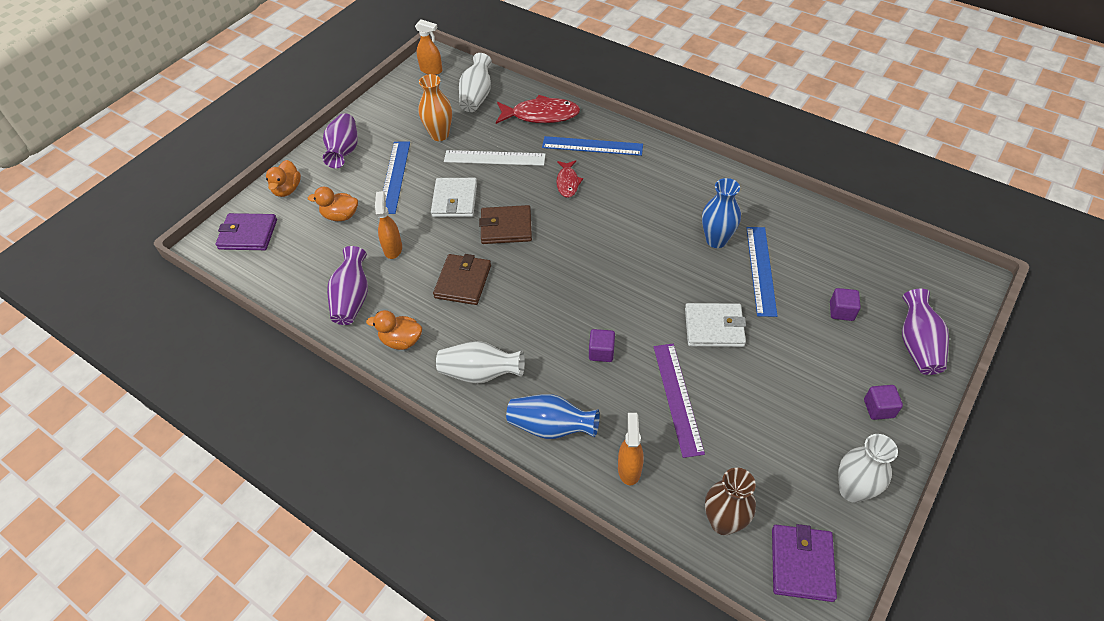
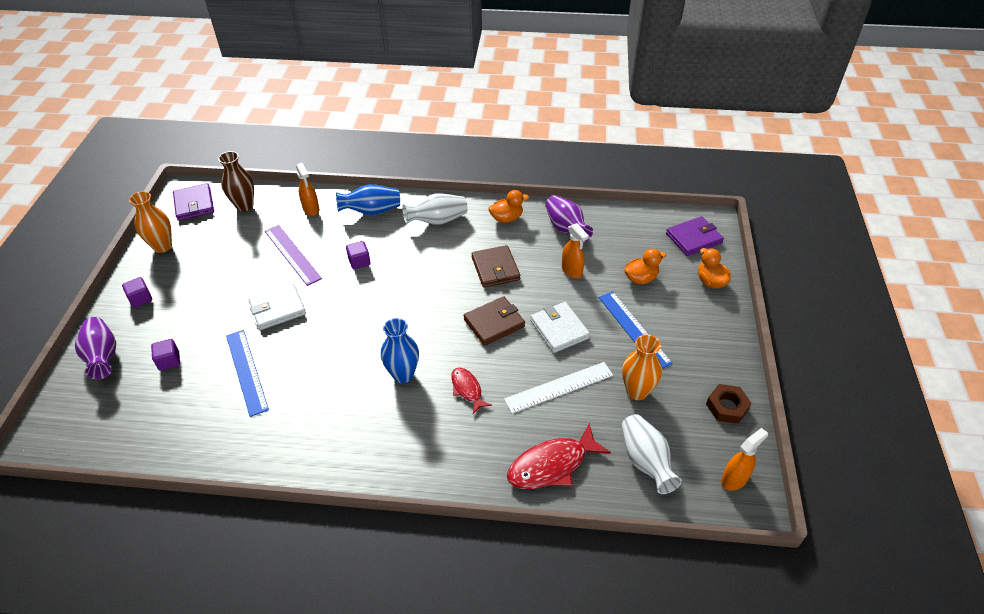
camera: 150 degrees right, 5 degrees down
(344, 151) = (707, 335): purple vase -> none
(389, 104) = (727, 407): none -> brown nut
(431, 70) = (734, 479): orange spray bottle -> orange spray bottle turned 150 degrees clockwise
(592, 146) = (468, 445): blue ruler -> none
(716, 240) = (295, 385): blue vase -> blue vase (403, 375)
(852, 490) = (162, 246): white vase -> orange vase

